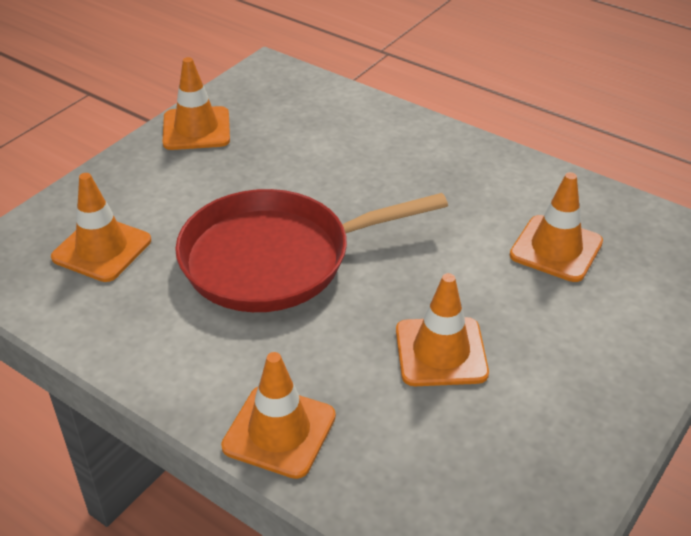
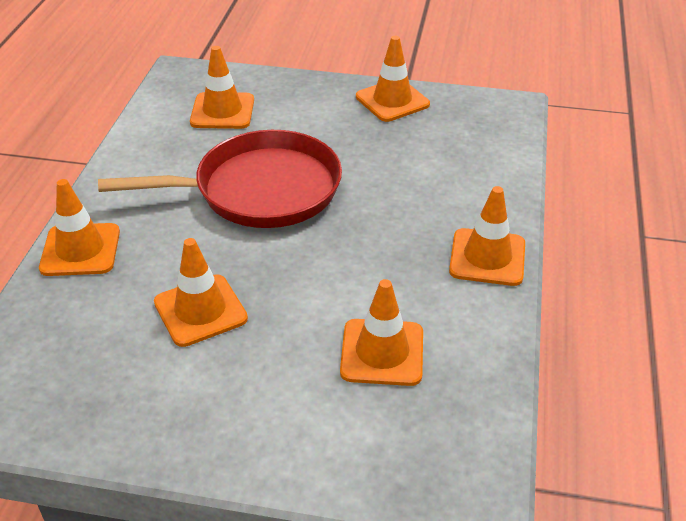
camera: 65 degrees right, 0 degrees up
(274, 259) = (260, 190): red pan -> red pan turned 120 degrees clockwise
(469, 153) = (487, 257): none -> orange traffic cone

